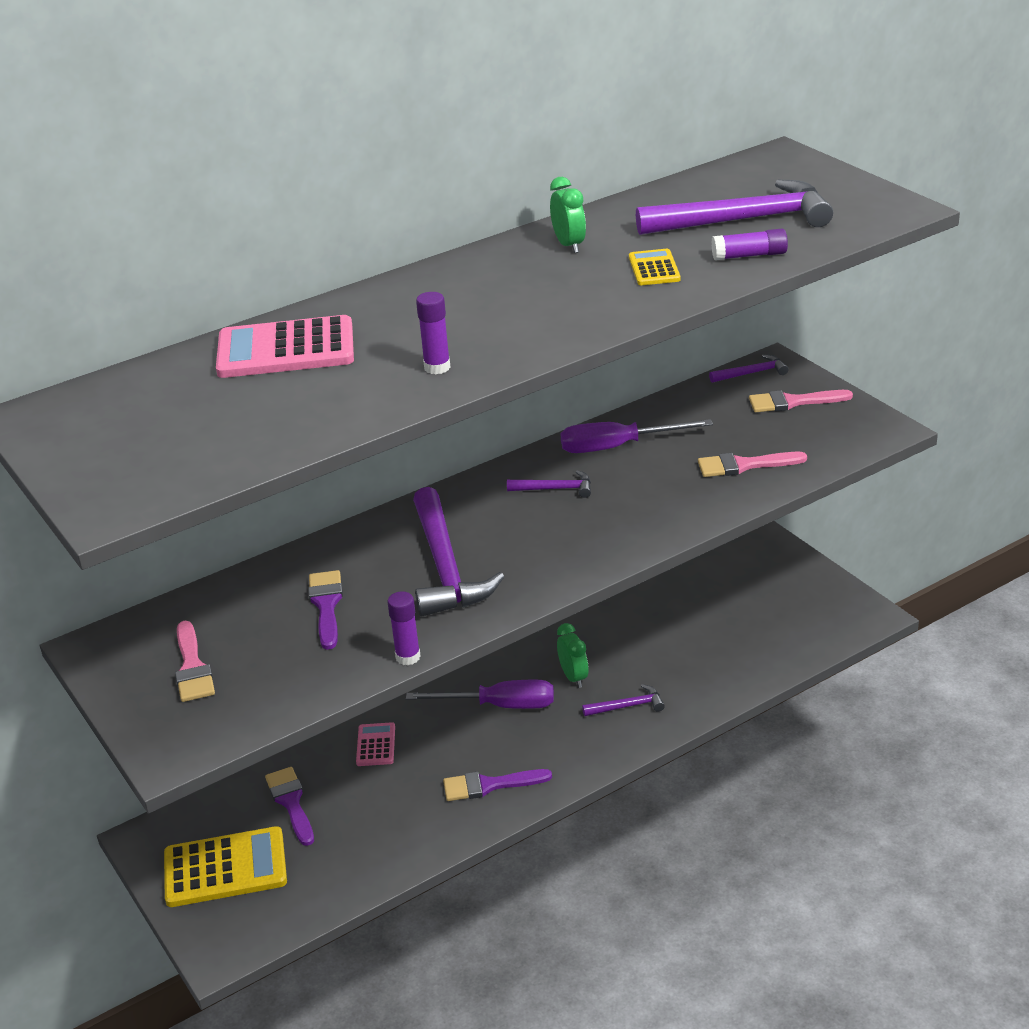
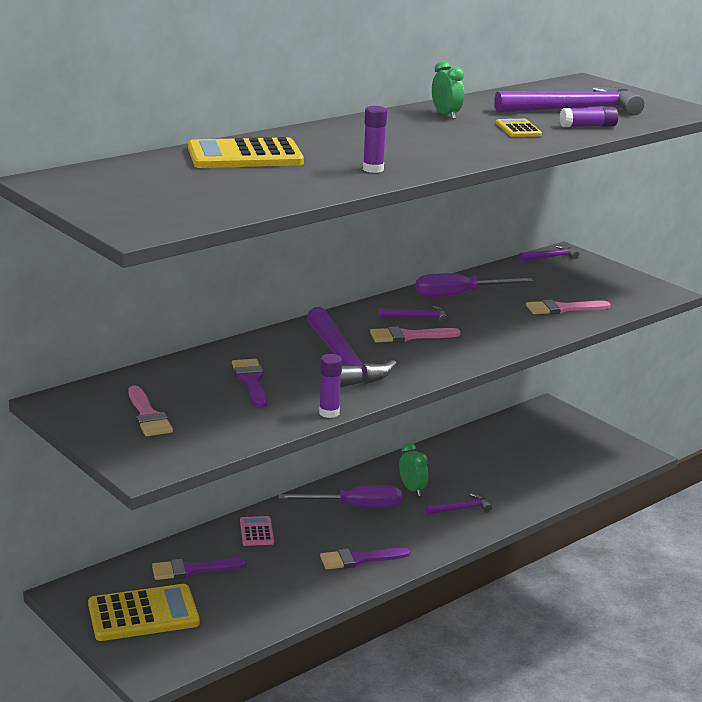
camera: 10 degrees left, 10 degrees down
(286, 349) = (245, 156): pink calculator -> yellow calculator
(291, 803) = (192, 570): purple brush -> purple brush turned 75 degrees counterclockwise
(793, 402) = (588, 274): pink brush -> pink brush (409, 336)

